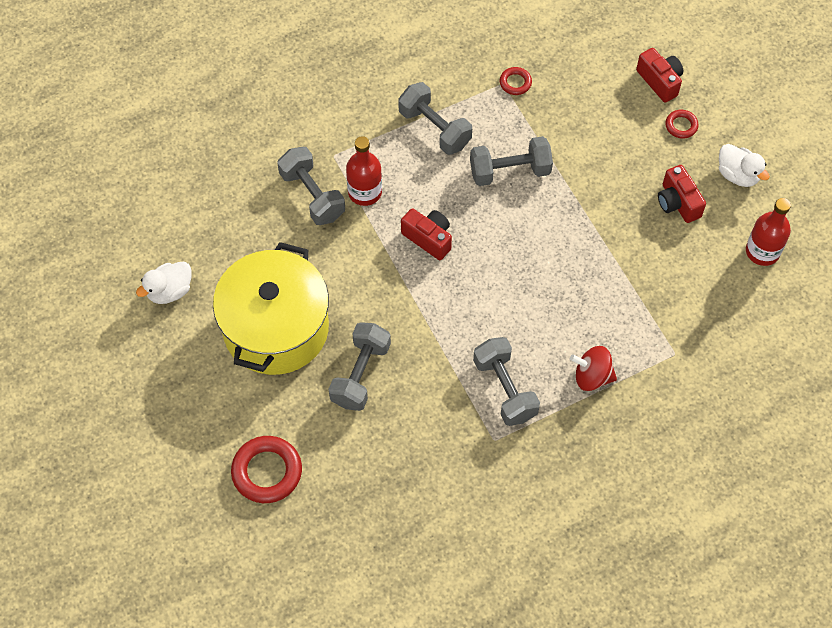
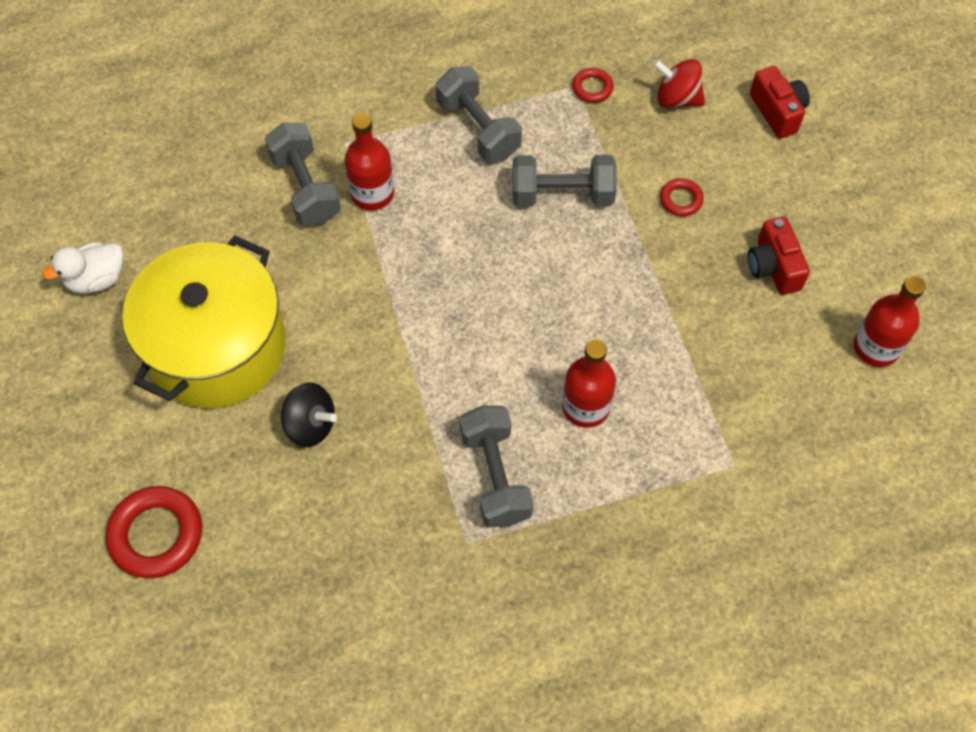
camera: 10 degrees right, 0 degrees up
(360, 374) = (310, 425): grey dumbbell -> black spinning top
(428, 238) = (439, 263): red camera -> none
(560, 329) = (586, 407): none -> red bottle
(592, 376) = (615, 478): red spinning top -> red spinning top (677, 98)
(681, 126) = (795, 170): red ring -> red ring (681, 200)
(737, 175) = (859, 243): white duck -> none

